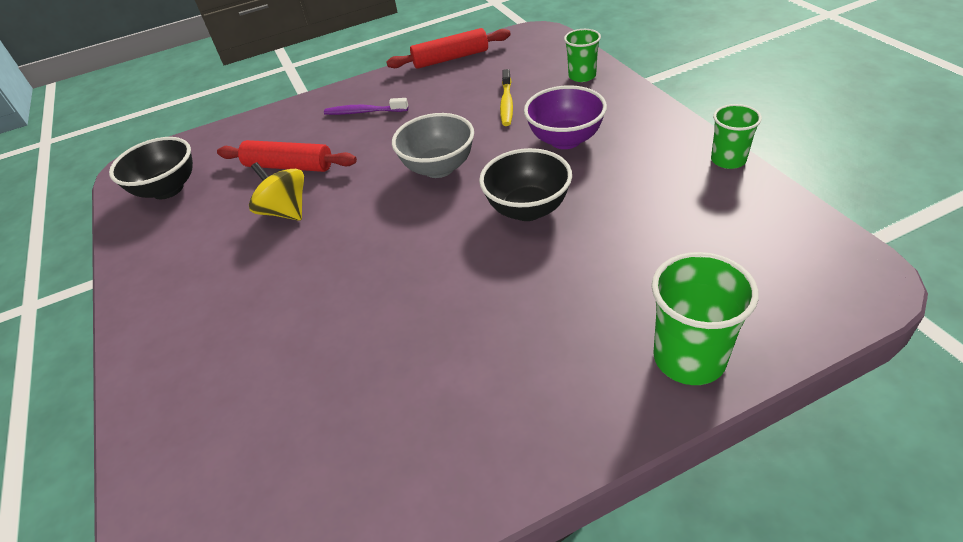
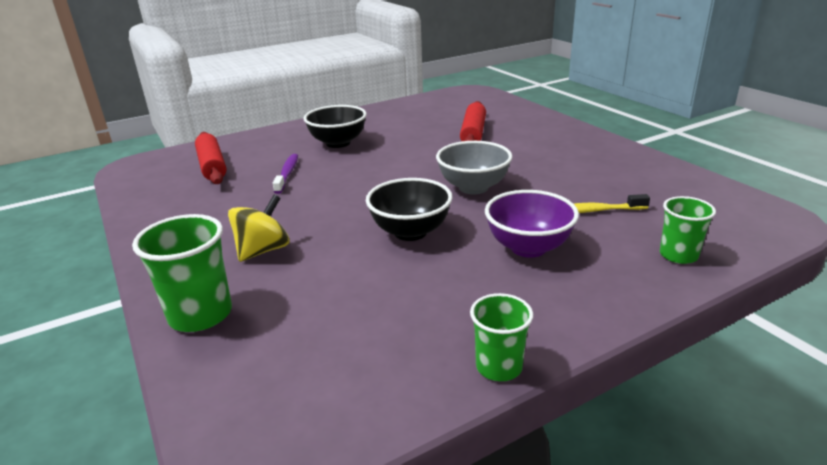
camera: 80 degrees right, 15 degrees down
(168, 189) = (445, 104): black bowl -> black bowl (338, 143)
(286, 211) = (418, 140): yellow spinning top -> yellow spinning top (263, 250)
(364, 112) = (558, 147): purple toothbrush -> purple toothbrush (287, 174)
(450, 58) = (680, 174): red rolling pin -> red rolling pin (212, 166)

